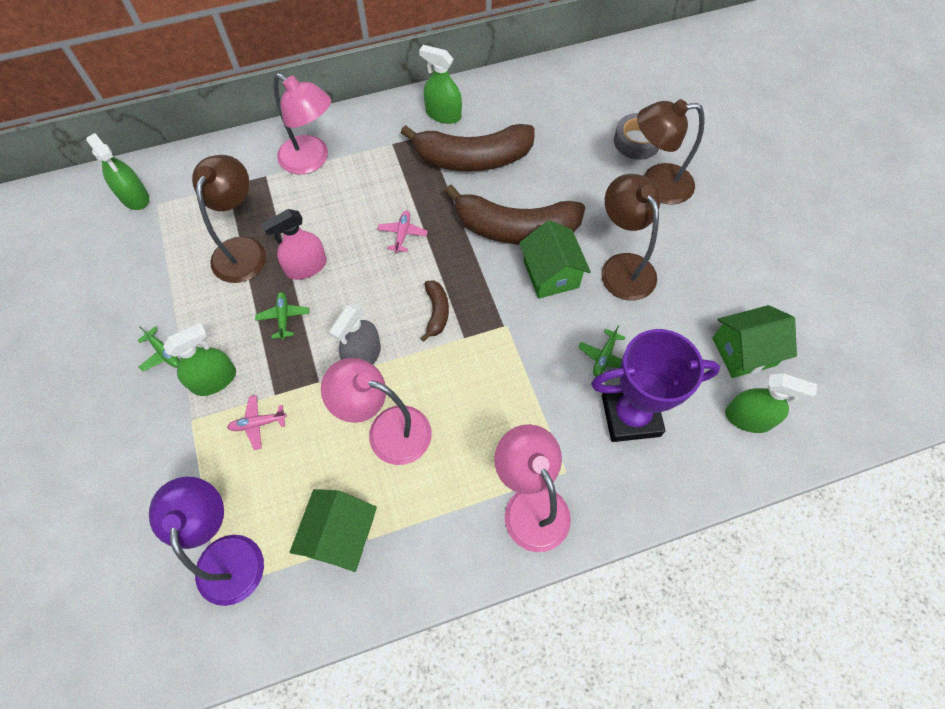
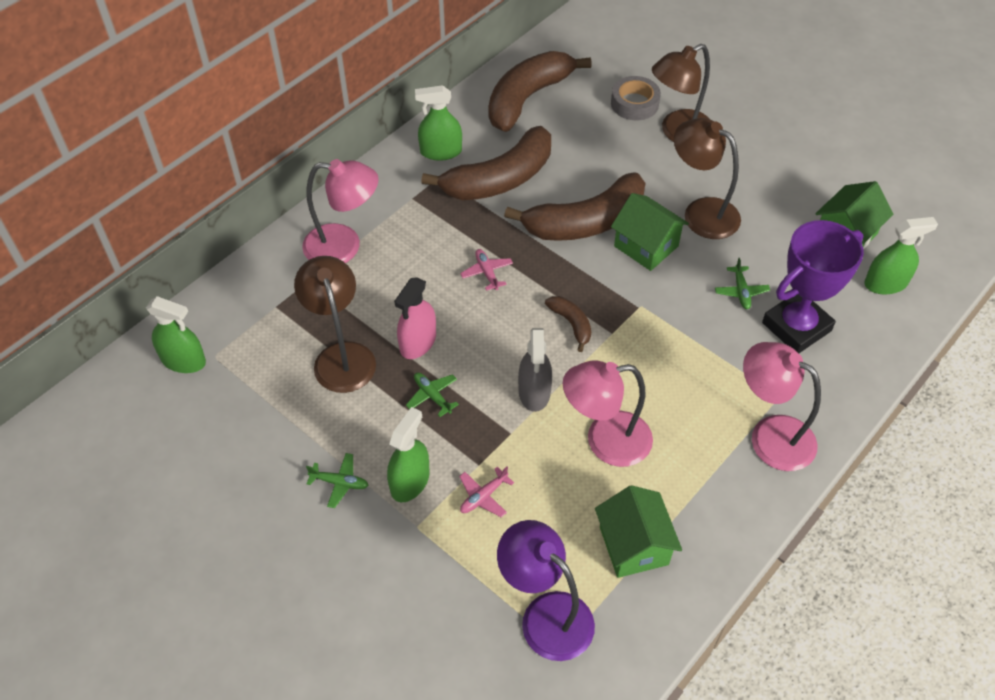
camera: 30 degrees left, 10 degrees down
(547, 98) = (527, 98): none -> brown banana

